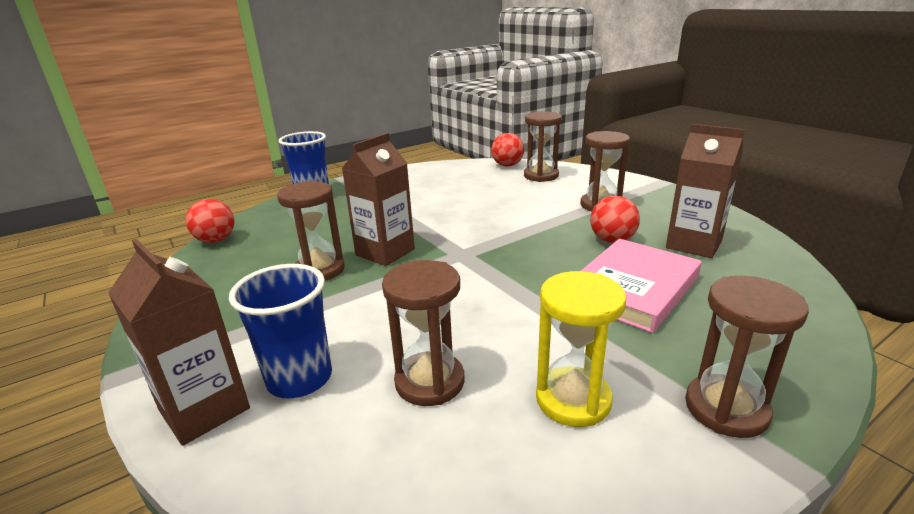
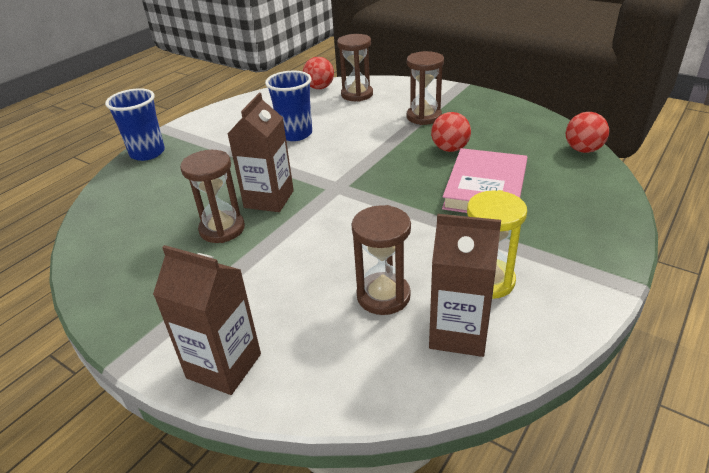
camera: 20 degrees left, 10 degrees up
(216, 240) = (88, 223): red ball -> red ball (583, 150)
(299, 378) = (282, 322): blue cup -> blue cup (295, 134)
(693, 244) = (510, 140): brown carton -> brown carton (458, 333)
(726, 409) = (581, 260): brown hourglass -> none

